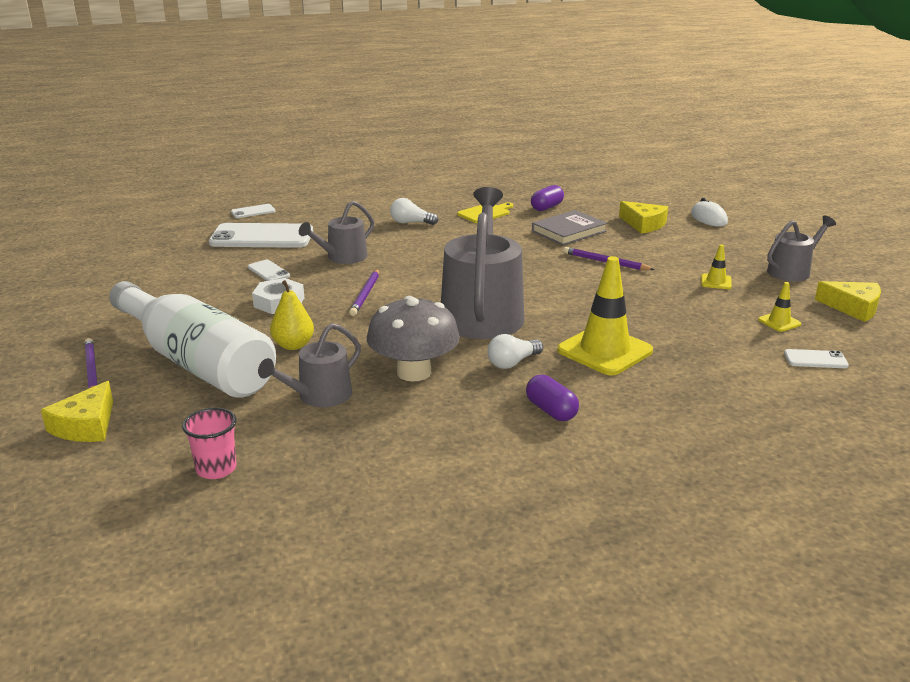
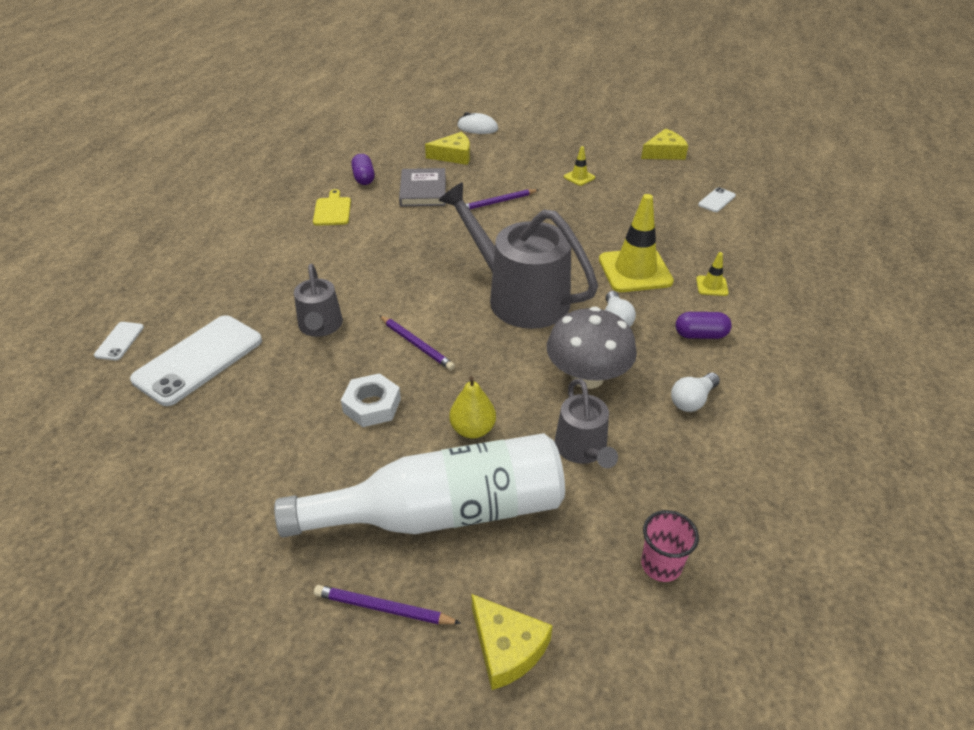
camera: 55 degrees left, 15 degrees up
(268, 271) = (292, 386): white phone -> none
(411, 223) = (296, 256): white light bulb -> white light bulb (692, 400)
(779, 322) = (658, 186): yellow traffic cone -> yellow traffic cone (712, 286)
(792, 271) = (594, 144): grey watering can -> none

